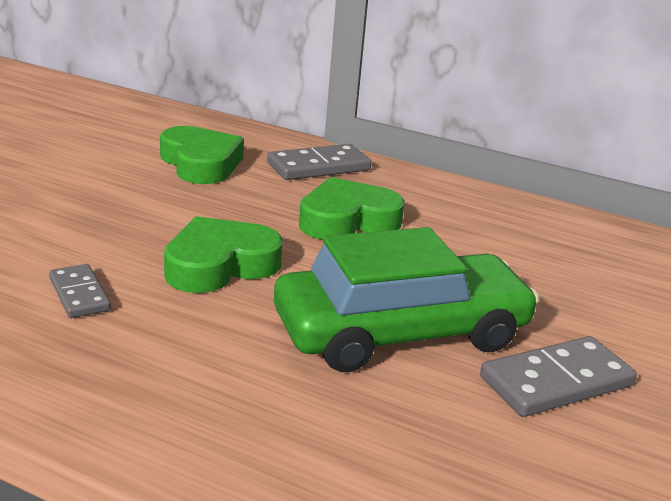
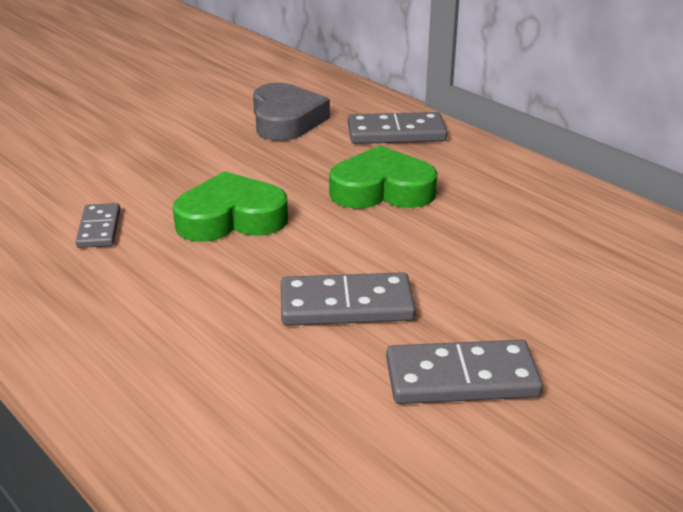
camera: 25 degrees right, 5 degrees up
(201, 163) = (286, 120): green heart -> grey heart
(401, 332) = (346, 305): green car -> grey domino

